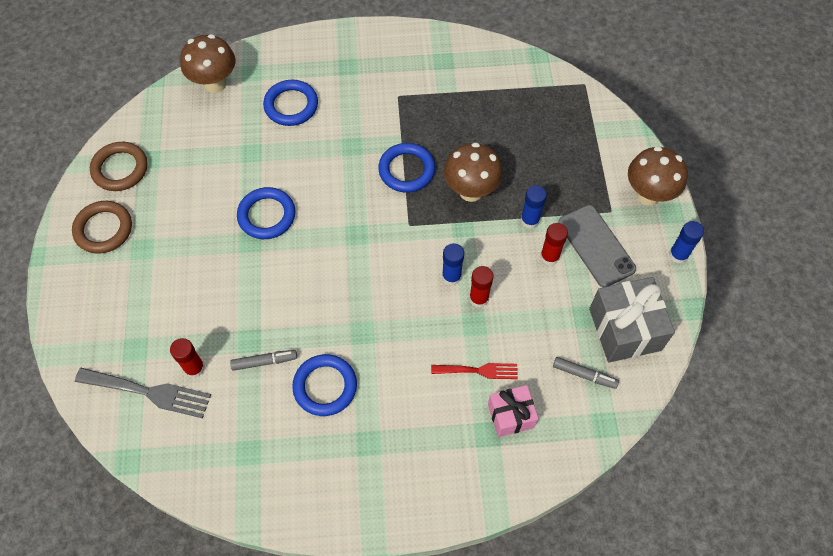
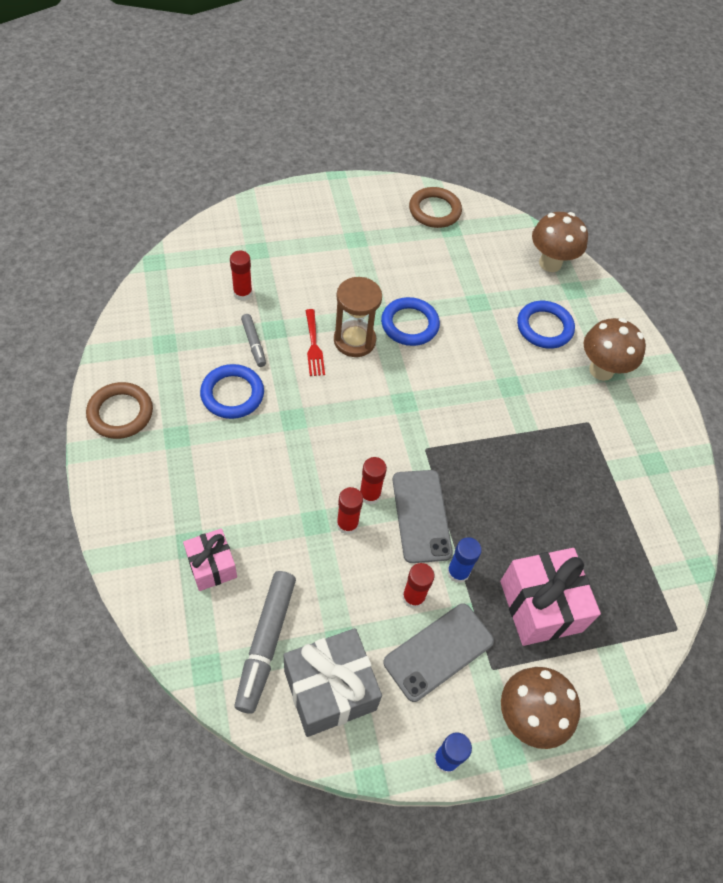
camera: 75 degrees right, 5 degrees down
(103, 229) = (370, 210): brown ring -> brown ring (120, 413)
(149, 392) = (217, 266): grey fork -> none
(277, 267) = (354, 340): none -> brown hourglass
(406, 170) = (493, 439): blue ring -> none
(451, 276) = (370, 495): blue glue stick -> red glue stick
(471, 191) = (482, 506): brown mushroom -> brown mushroom (601, 370)
(476, 239) = (421, 516): none -> grey phone
(478, 370) = (261, 530): red fork -> red fork (314, 346)
(562, 168) = (541, 606): none -> pink gift
(584, 375) = (266, 643): grey marker -> grey marker, size x1.83

